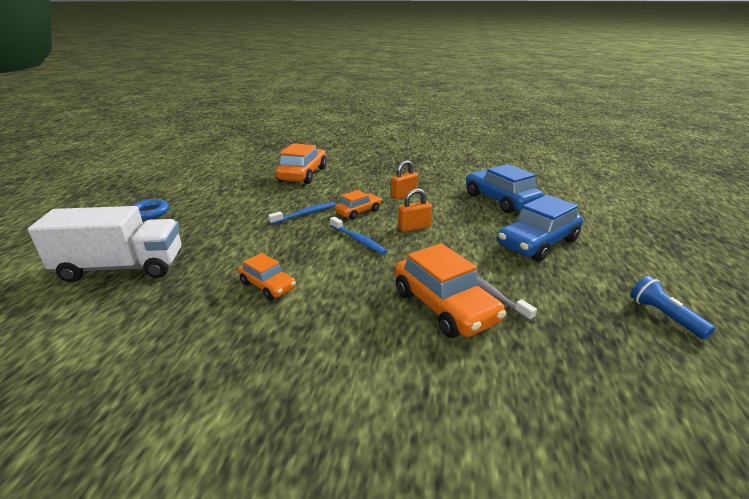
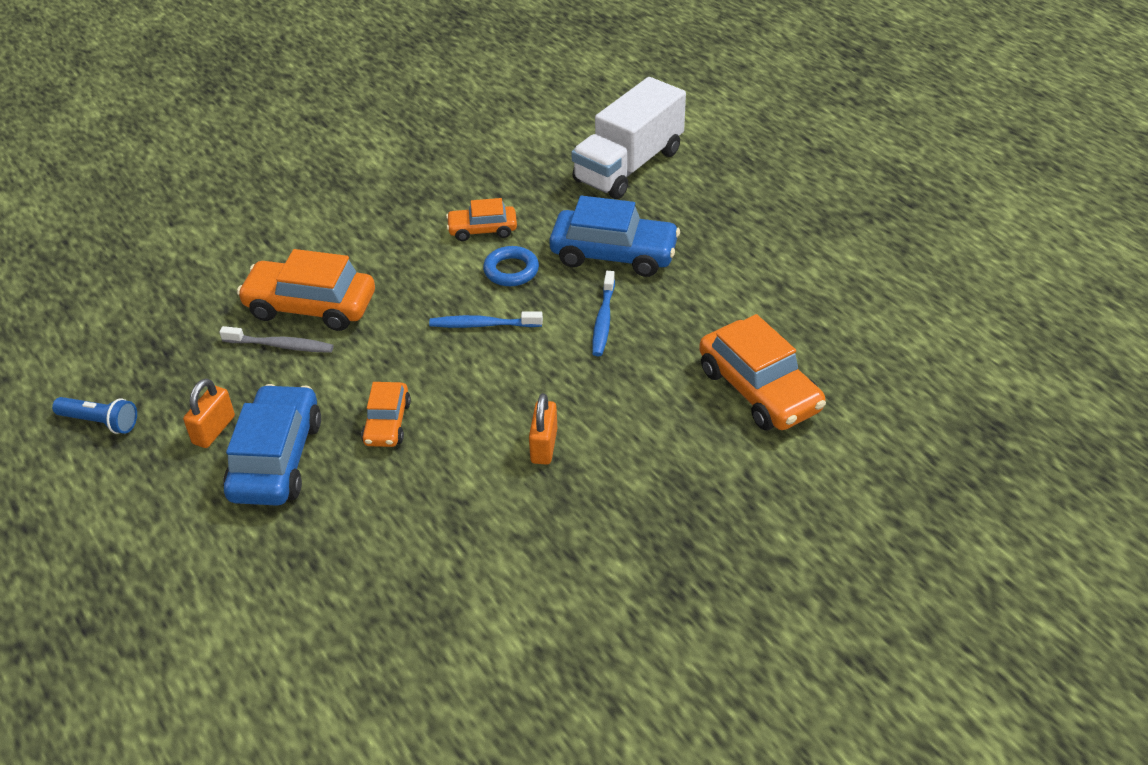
camera: 135 degrees right, 15 degrees up
(150, 212) = (760, 210): blue ring -> blue ring (511, 270)
(358, 212) = (551, 367): orange car -> orange car (387, 423)
(414, 227) = (449, 386): orange padlock -> orange padlock (214, 430)
(500, 200) = (394, 536): blue car -> blue car (614, 254)

